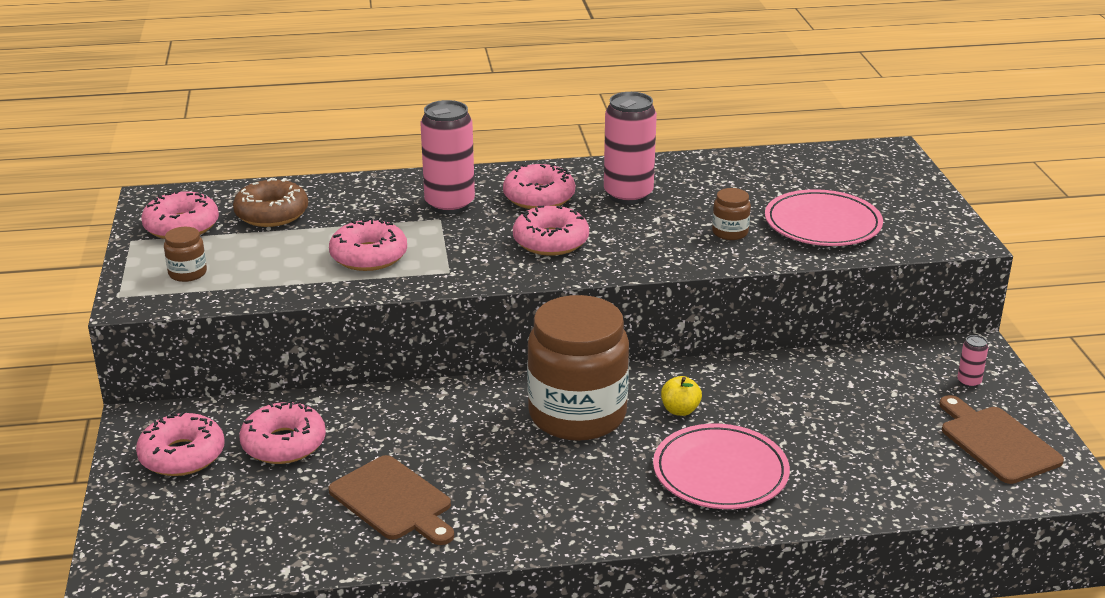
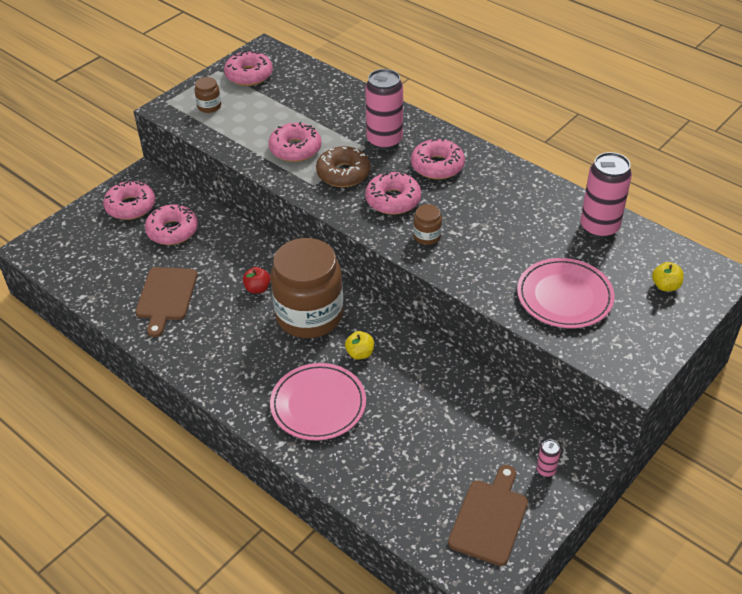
camera: 50 degrees right, 15 degrees up
(272, 213) = (296, 92): brown donut -> brown donut (343, 173)
(482, 429) = (257, 288): none -> red apple
(628, 195) = (487, 197): pink can -> pink can (599, 227)
(730, 232) = (498, 263): brown jar -> brown jar (427, 236)
(873, 177) = (665, 286): none -> yellow apple

